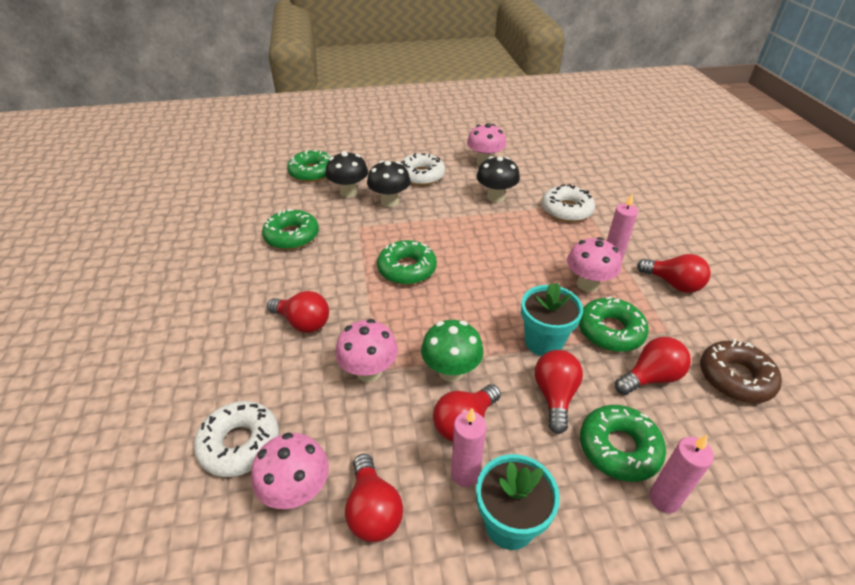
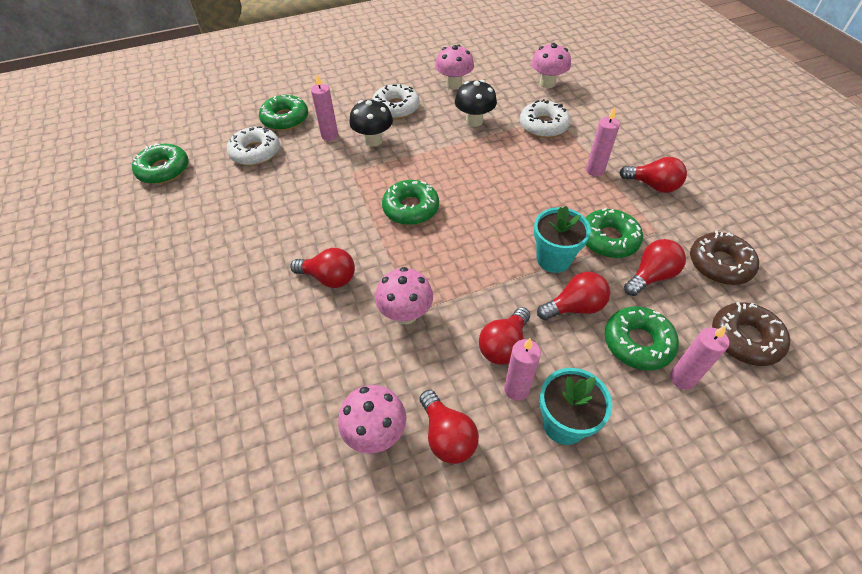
camera: 10 degrees left, 10 degrees up
(240, 444) = (309, 402): white donut -> white donut (255, 152)
(292, 236) = (288, 191): green donut -> green donut (164, 170)
(349, 192) = (329, 136): black mushroom -> pink candle
(451, 371) = (479, 301): green mushroom -> none
(555, 396) = (575, 307): red light bulb -> red light bulb turned 75 degrees clockwise
(587, 284) = (579, 198): pink mushroom -> pink mushroom (547, 83)
(752, 467) = (745, 339): none -> brown donut

